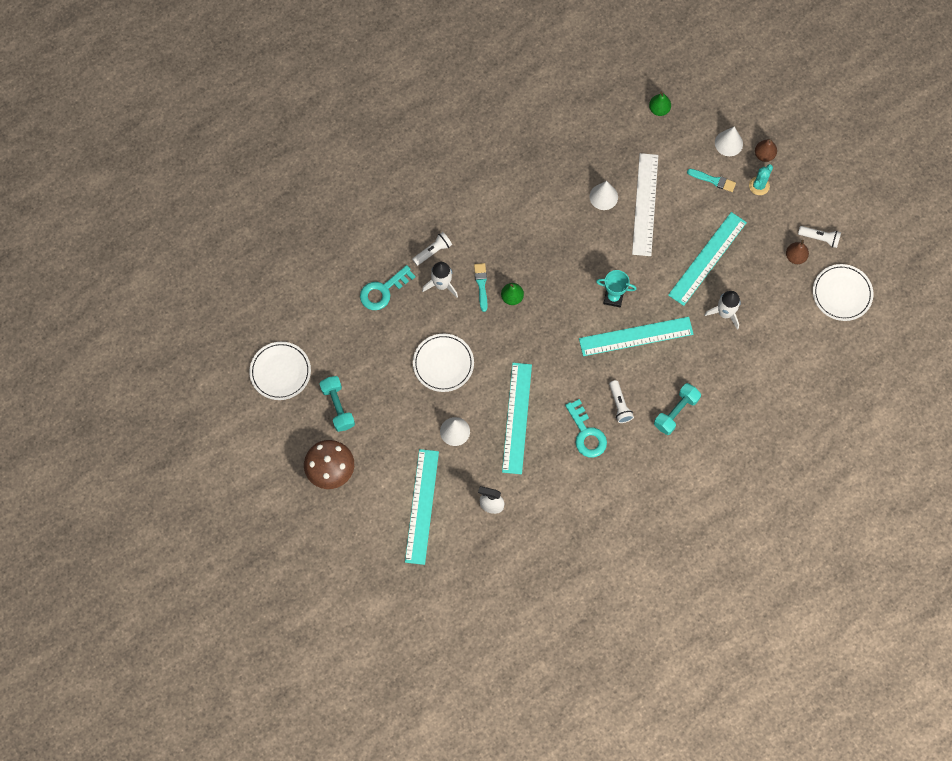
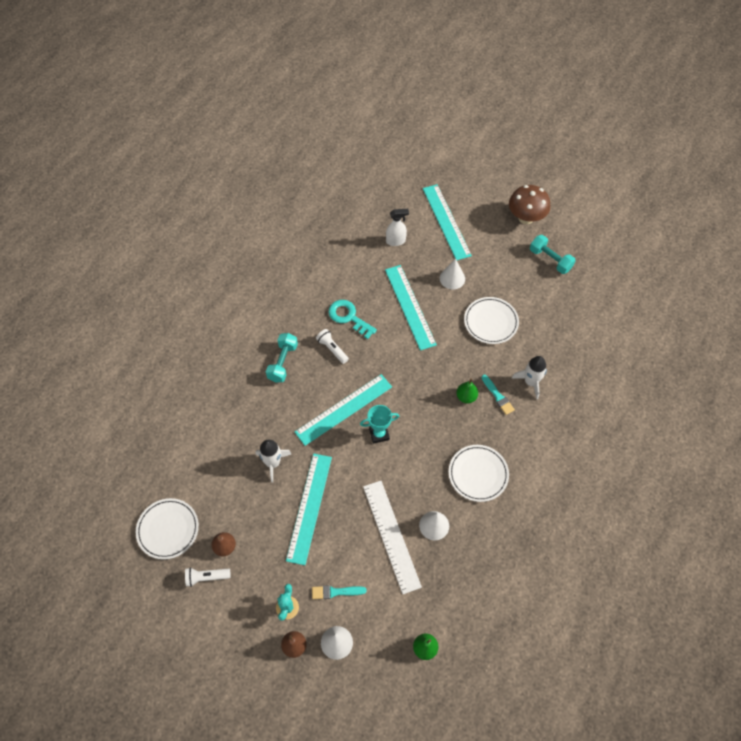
camera: 155 degrees right, 10 degrees down
(280, 372) = (609, 266): white plate -> white plate (478, 474)
(383, 291) = (574, 357): turquoise key -> none
(433, 251) = (555, 406): white flashlight -> none

